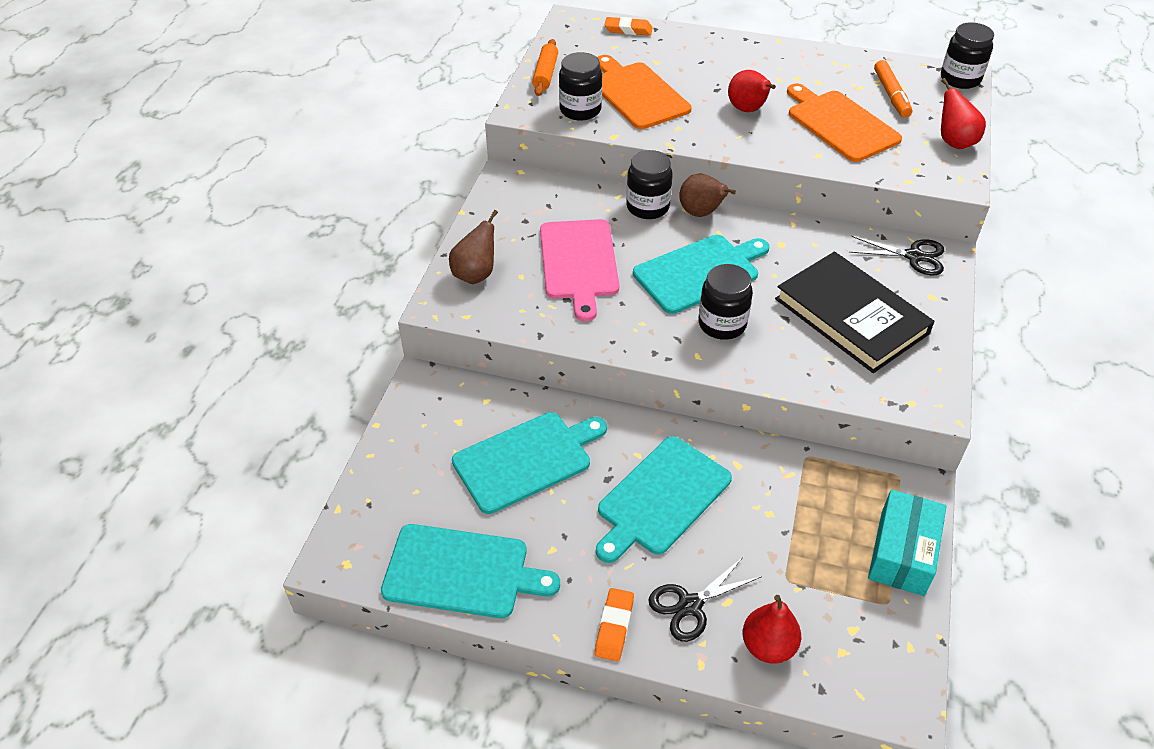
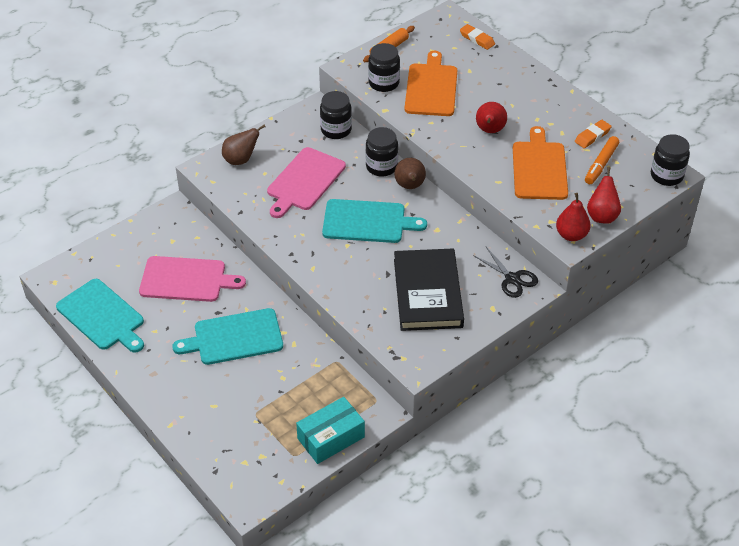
camera: 35 degrees right, 0 degrees up
(526, 460) = (186, 279): turquoise cutting board -> pink cutting board
(614, 627) = (147, 383): orange eraser -> orange eraser (592, 136)
(690, 605) = (193, 396): black scissors -> none
(722, 324) = (346, 258): black jar -> black jar (336, 130)
(768, 646) = (211, 437): red pear -> red pear (571, 235)

